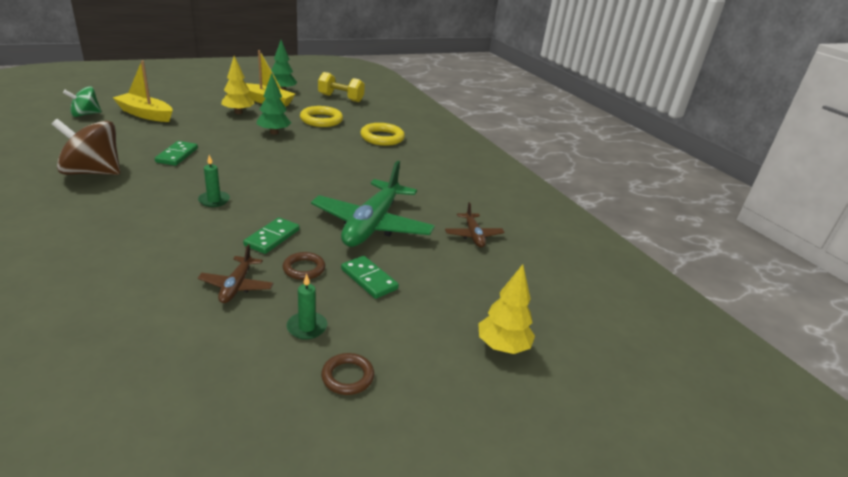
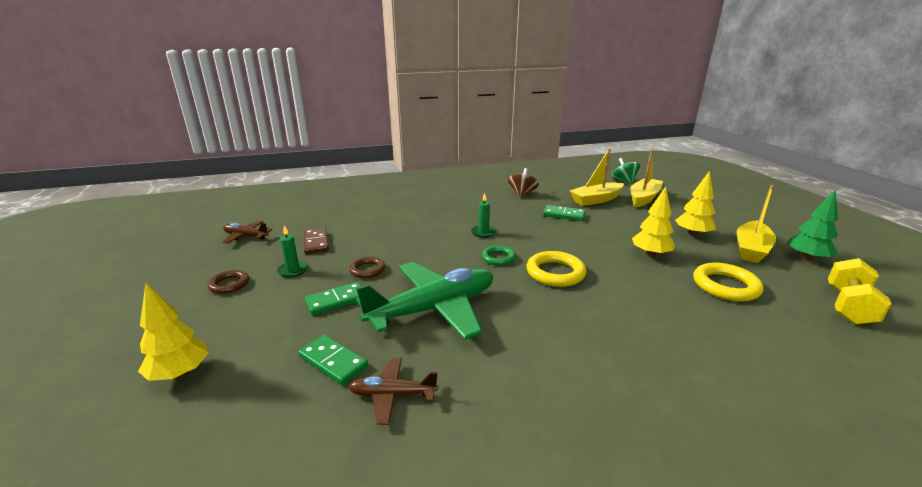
camera: 105 degrees right, 5 degrees down
(93, 172) = (522, 193): brown spinning top -> brown spinning top, size x0.61
(139, 135) = (596, 200): none -> yellow boat
(223, 326) = (316, 243): none -> brown domino
(236, 286) = (358, 245): brown plane -> brown plane (246, 236)
(272, 238) = (419, 256): green domino -> green domino (333, 362)
(274, 133) = (650, 254): green tree -> yellow tree
(277, 194) = (498, 258): none -> green ring
(372, 225) = (433, 309): green plane -> green plane turned 120 degrees clockwise
(382, 138) = (704, 338): yellow ring -> yellow ring (555, 273)

